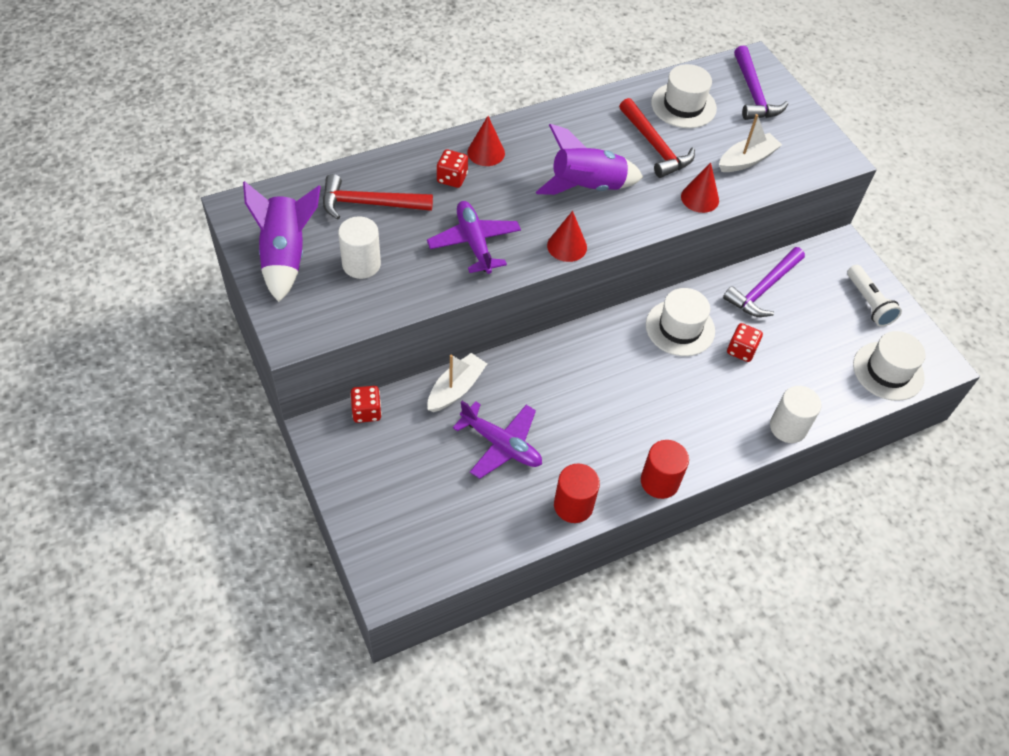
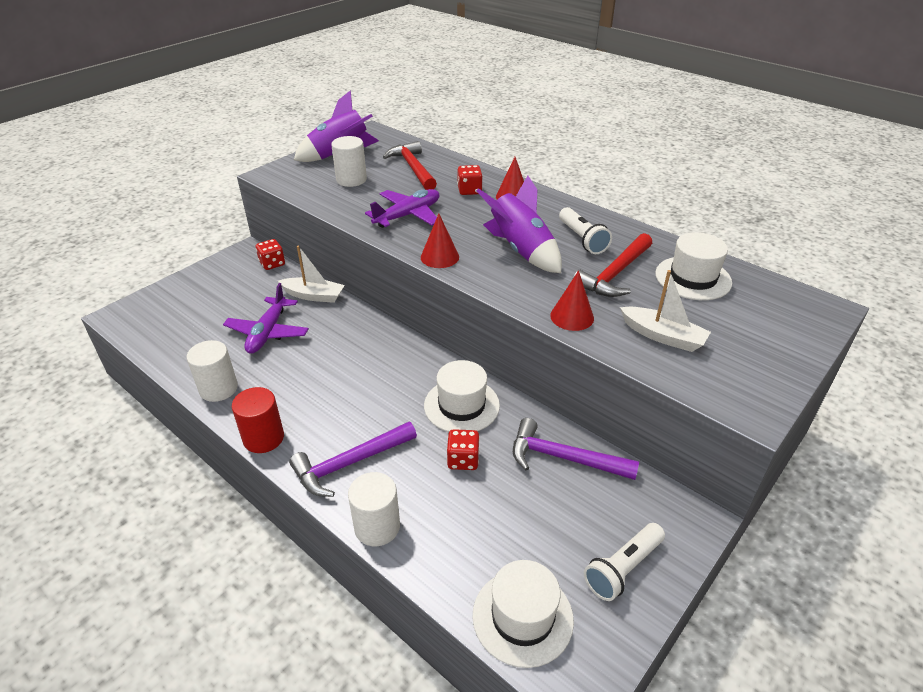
camera: 70 degrees right, 15 degrees down
(573, 505) = (218, 389): red cylinder -> white cylinder
(591, 140) = (582, 239): none -> white flashlight
(753, 93) = (773, 319): purple hammer -> purple hammer (350, 464)

